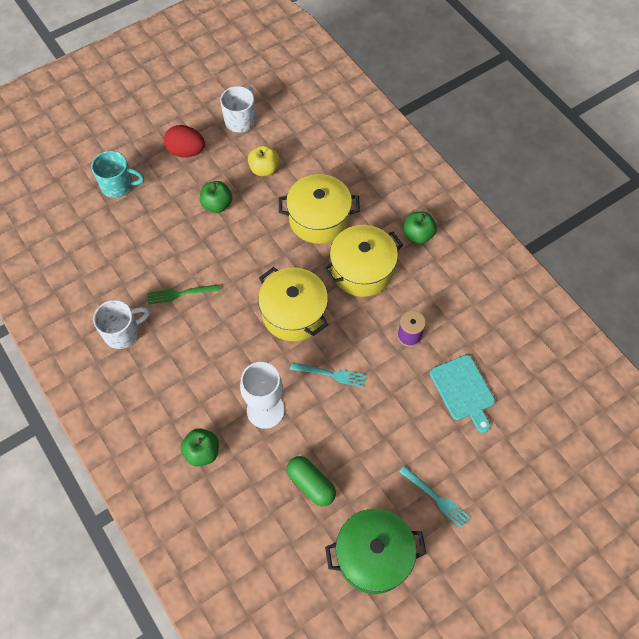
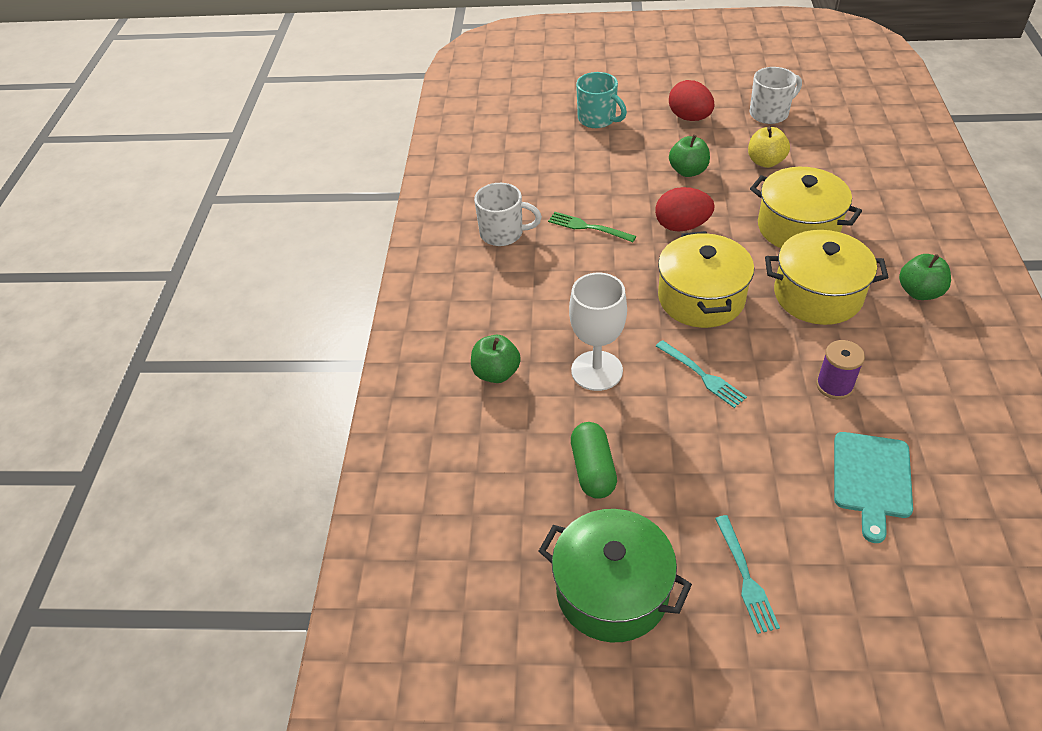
camera: 40 degrees right, 15 degrees down
(244, 258) = (682, 226): none -> red egg

